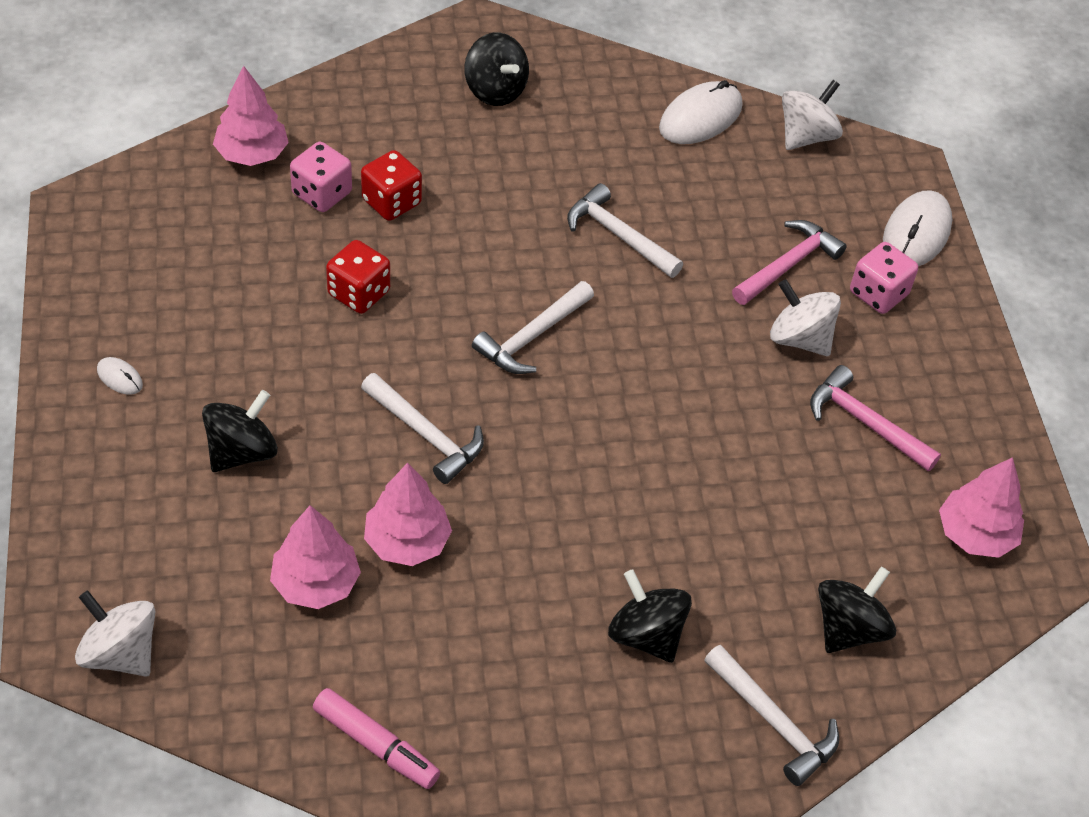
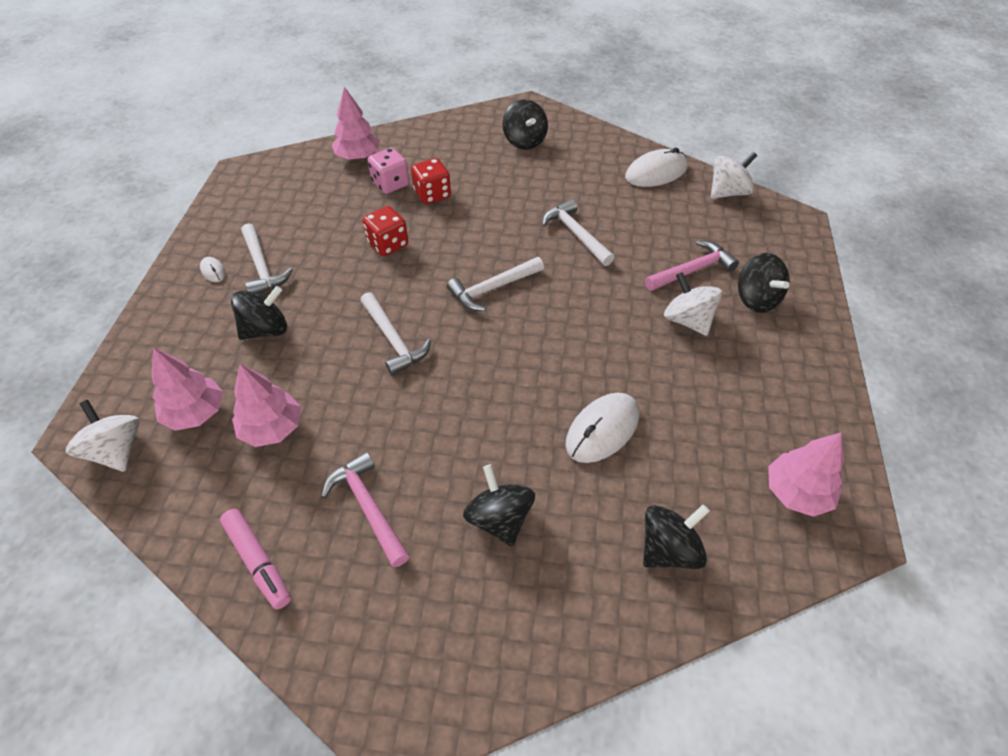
camera: 20 degrees right, 0 degrees up
(407, 542) = (349, 411): pink tree -> pink tree (195, 413)
(773, 722) = (581, 617): white hammer -> white hammer (262, 267)
(865, 423) = (723, 388): pink hammer -> pink hammer (368, 508)
(878, 294) = (756, 299): pink dice -> black spinning top
(916, 233) = (795, 263): white mouse -> white mouse (602, 429)

